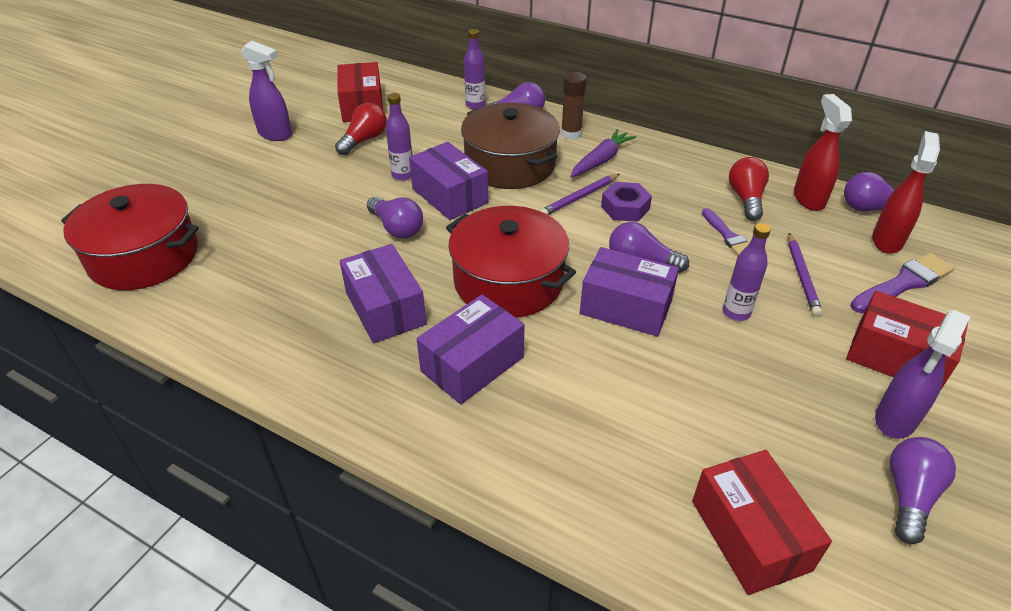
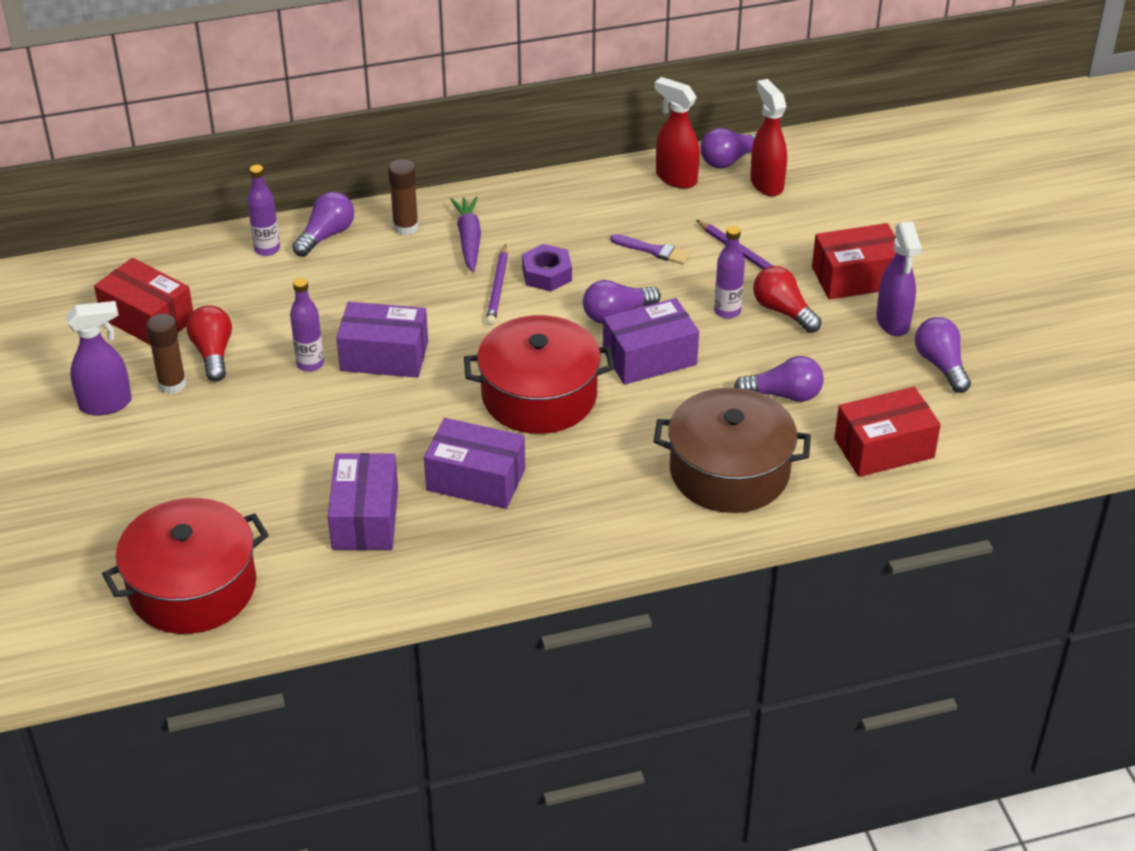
camera: 45 degrees left, 0 degrees up
(319, 143) = (172, 384): none -> brown glue stick
(397, 228) = (382, 413): purple light bulb -> purple light bulb (784, 395)
(472, 364) = (598, 471): purple box -> purple box (365, 518)
(510, 164) = (394, 293): brown pot -> brown pot (729, 471)
(746, 199) = (630, 207): red light bulb -> red light bulb (783, 311)
(750, 535) = (884, 448): red box -> red box turned 45 degrees counterclockwise
(903, 283) = (809, 215): purple brush -> none

